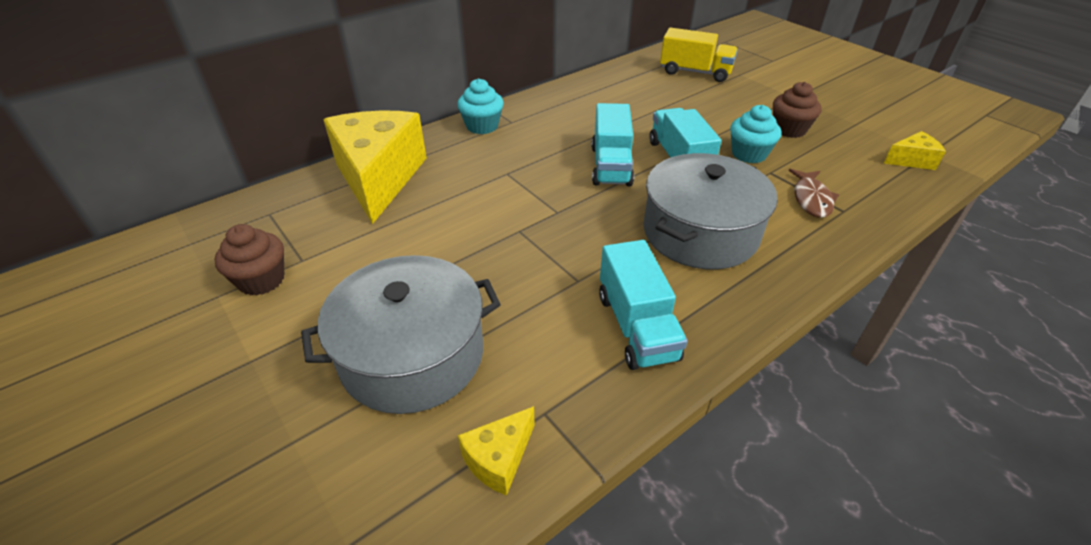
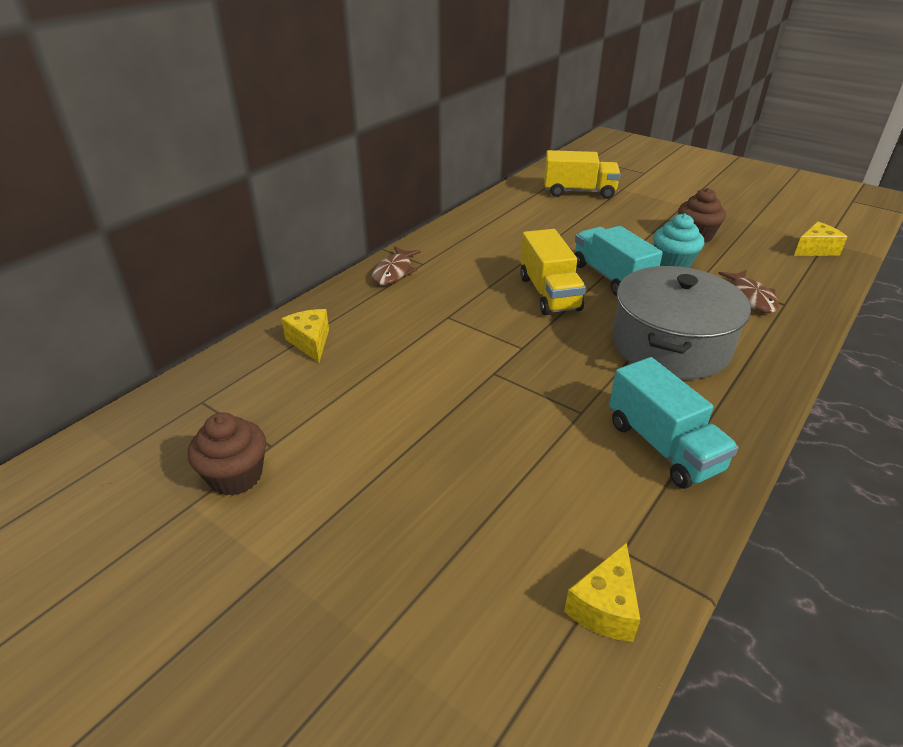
camera: 15 degrees left, 5 degrees down
(379, 178) = (310, 342): yellow cheese -> yellow cheese, size x0.43
(412, 355) = (455, 522): grey pot -> none
(482, 126) = (394, 272): turquoise cupcake -> brown fish
(611, 165) = (549, 293): turquoise truck -> yellow truck

